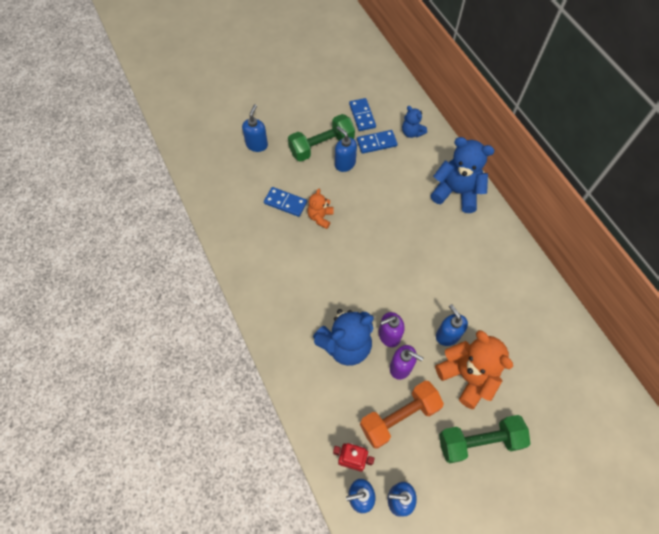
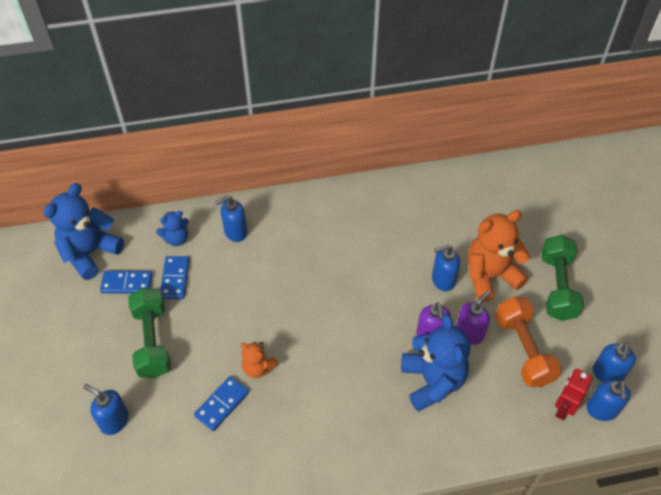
camera: 75 degrees left, 10 degrees down
(345, 164) = (191, 321): blue soap dispenser -> blue soap dispenser (235, 232)
(456, 192) = (275, 220): blue teddy bear -> blue teddy bear (90, 253)

